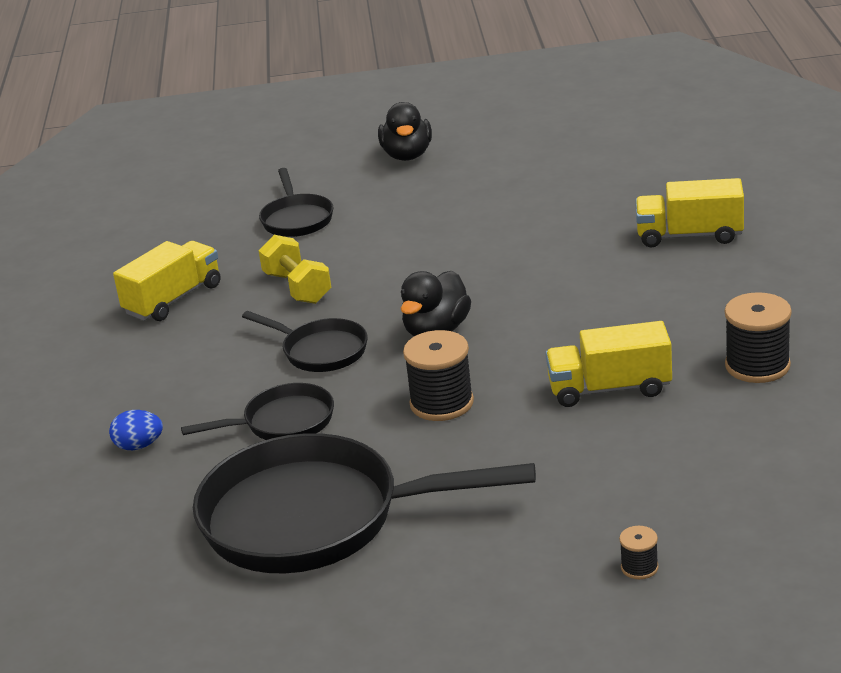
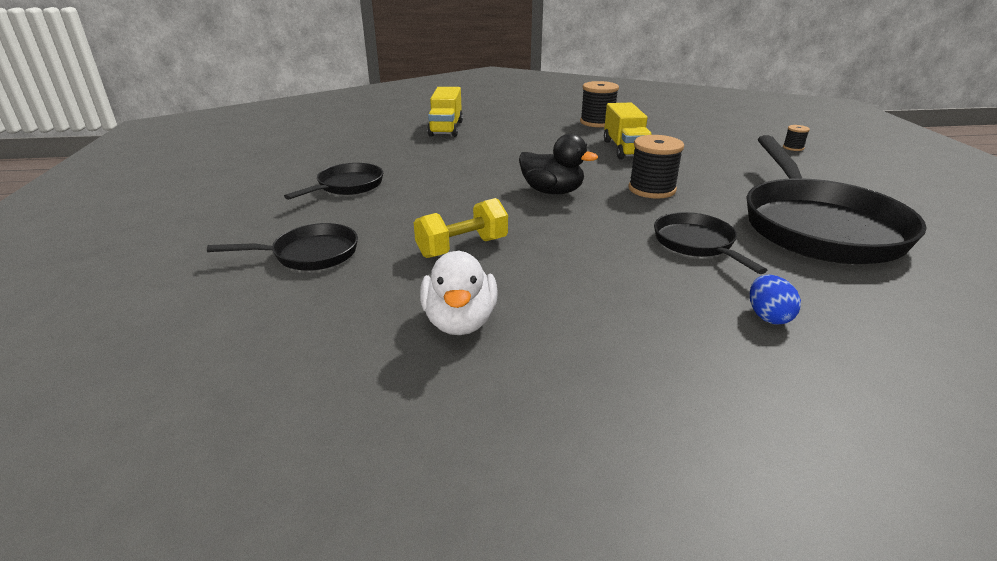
camera: 95 degrees left, 0 degrees up
(173, 299) = (460, 322): yellow truck -> white duck
(320, 351) = (580, 233): black pan -> black pan (347, 186)
(407, 155) = (221, 205): black duck -> none

